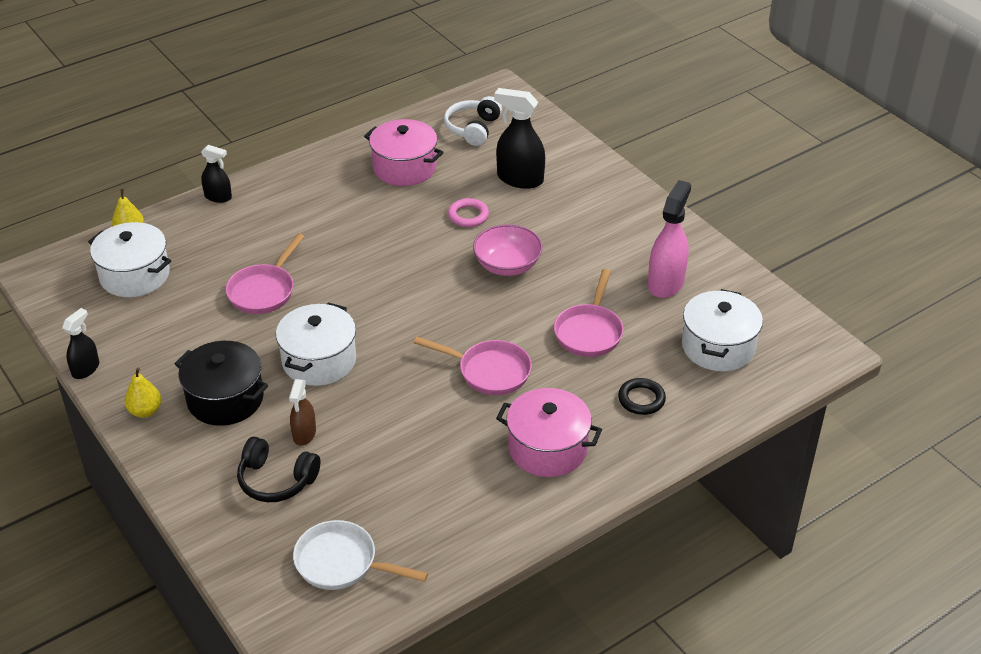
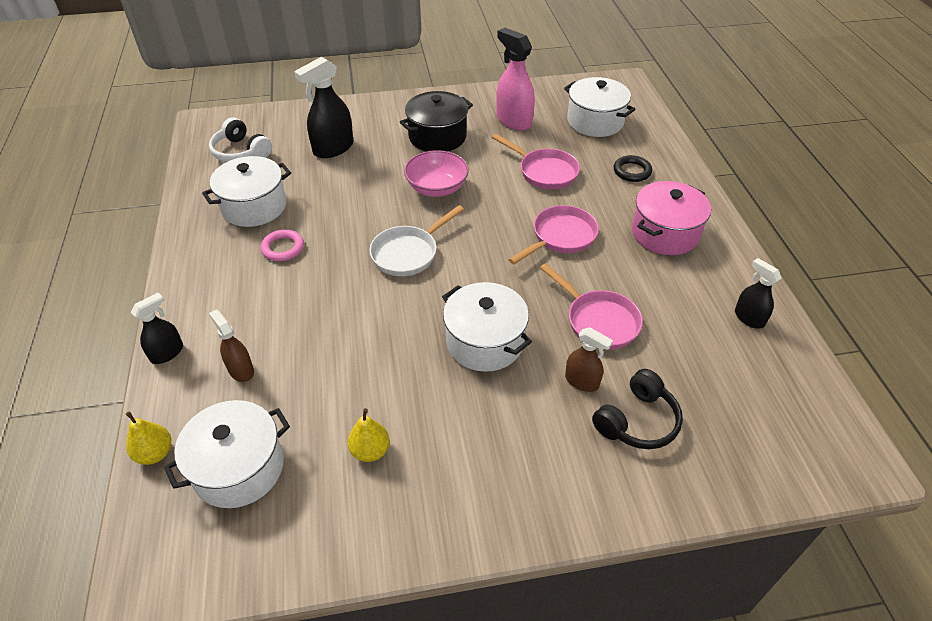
camera: 65 degrees left, 5 degrees up
(86, 369) = (374, 563): black spray bottle -> black spray bottle (749, 318)
(145, 411) = (482, 515): yellow pear -> yellow pear (370, 451)
(220, 239) = (241, 370): none -> brown spray bottle
(225, 399) = (500, 433): black pot -> black pot (437, 136)
(264, 291) = (353, 355): pink pan -> pink pan (598, 321)
(342, 563) = (761, 400): white pan -> white pan (408, 253)
(404, 168) = (254, 206): pink pot -> white pot
(468, 215) = (355, 189): pink ring -> pink ring (283, 248)

